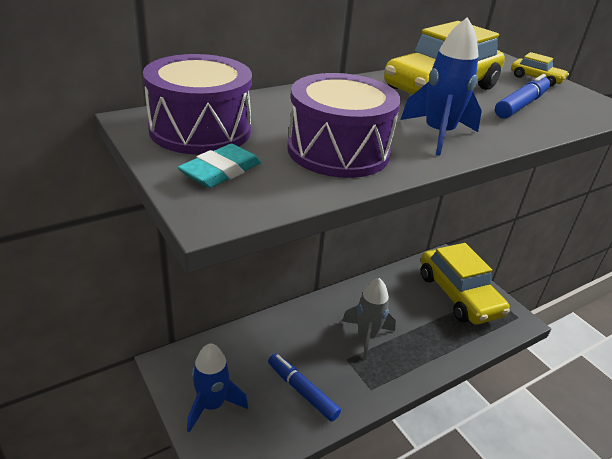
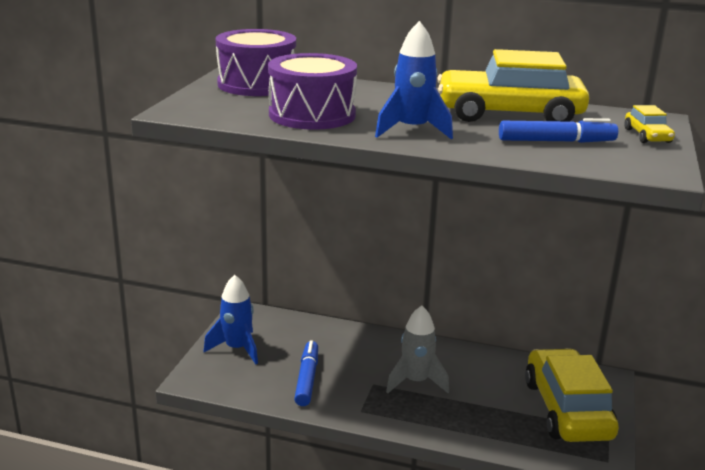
camera: 50 degrees right, 10 degrees down
(221, 171) = (220, 101): turquoise eraser -> none
(458, 295) = (567, 409): yellow car -> yellow car turned 150 degrees clockwise

